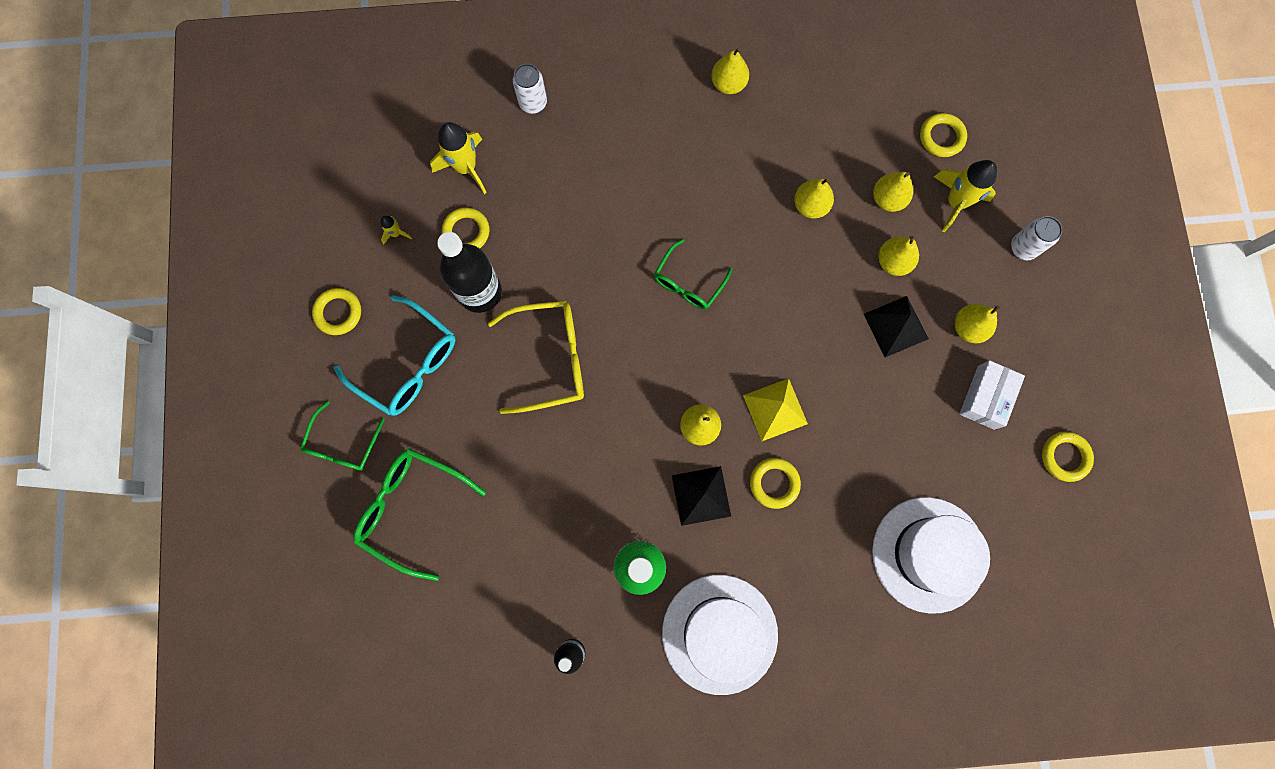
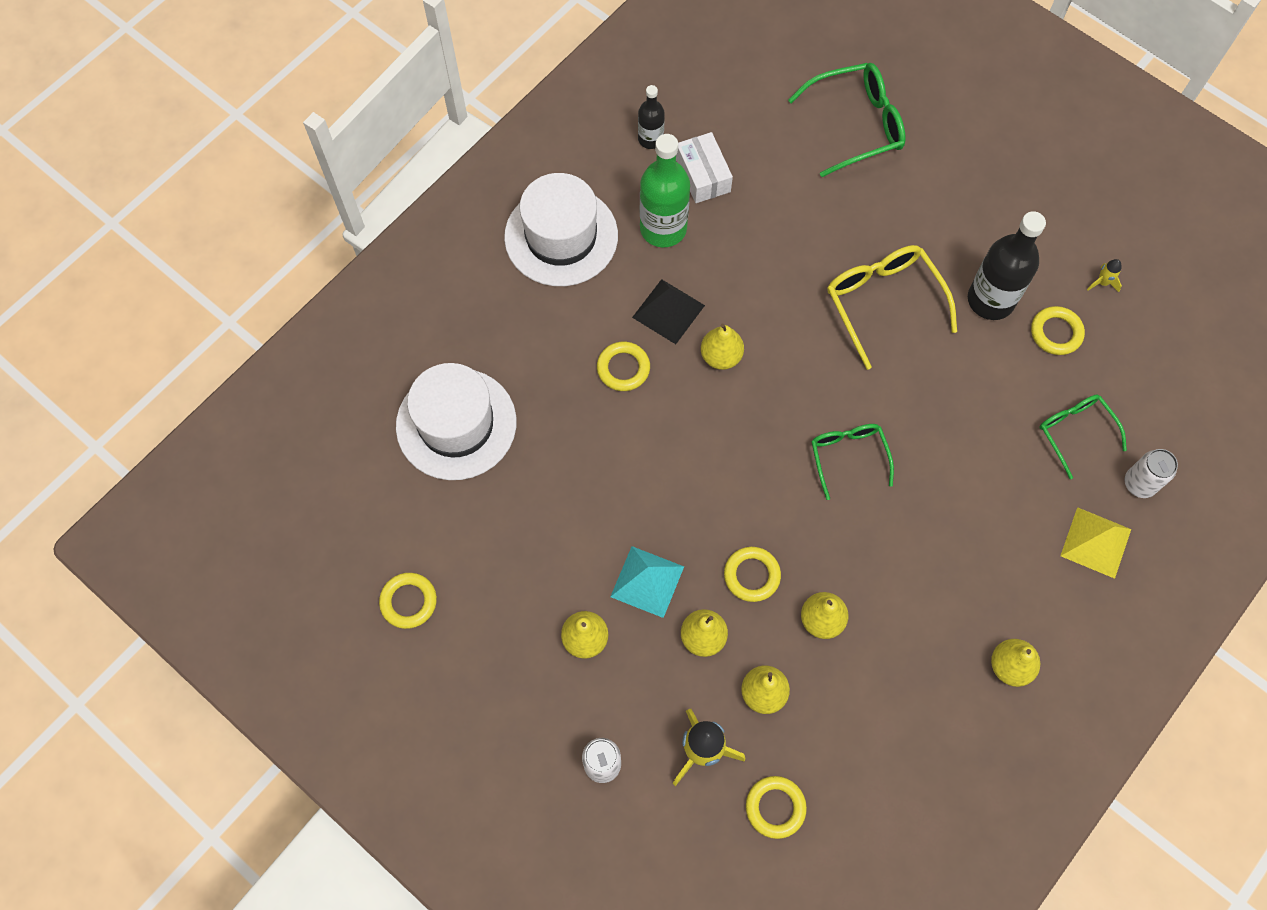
camera: 135 degrees right, 10 degrees down
(338, 313) = (1066, 193): yellow ring -> yellow ring (751, 575)
(343, 445) = (951, 119): green glasses -> green glasses (1075, 432)
(408, 364) = (975, 206): turquoise glasses -> none
(466, 167) = (1119, 380): yellow rocket -> none
(550, 359) = (883, 302): yellow glasses -> yellow glasses turned 120 degrees clockwise
(775, 409) = (677, 422): yellow pyramid -> yellow pyramid (1095, 542)
(896, 326) = (647, 581): black pyramid -> turquoise pyramid
(986, 397) = (517, 591): white box -> white box (702, 175)

